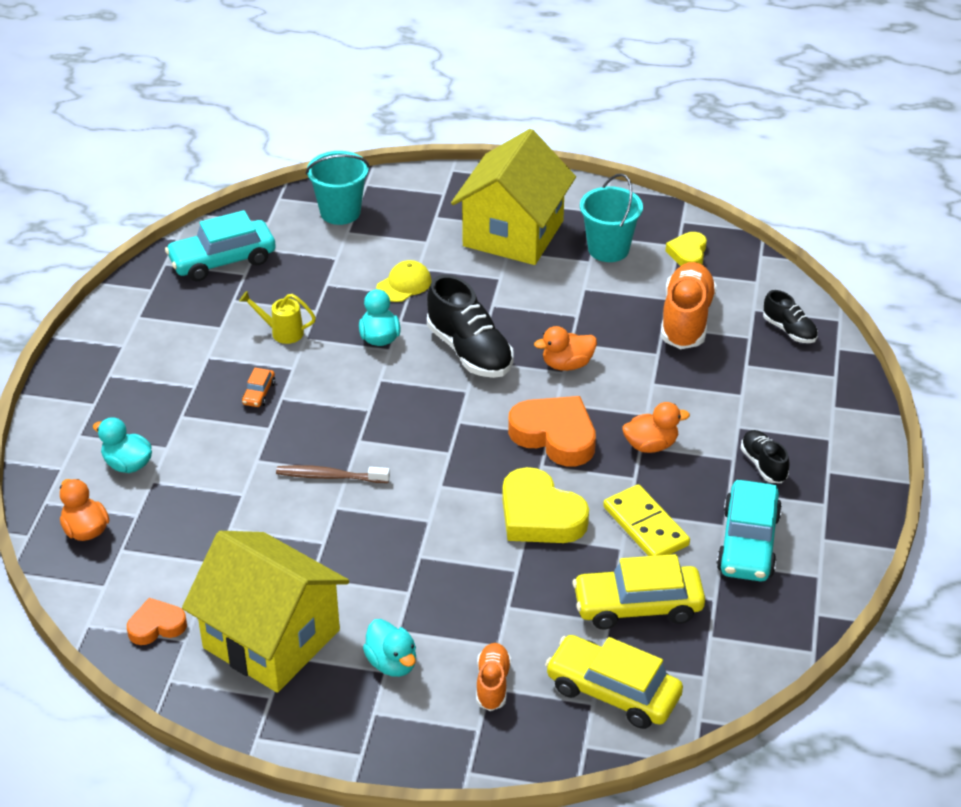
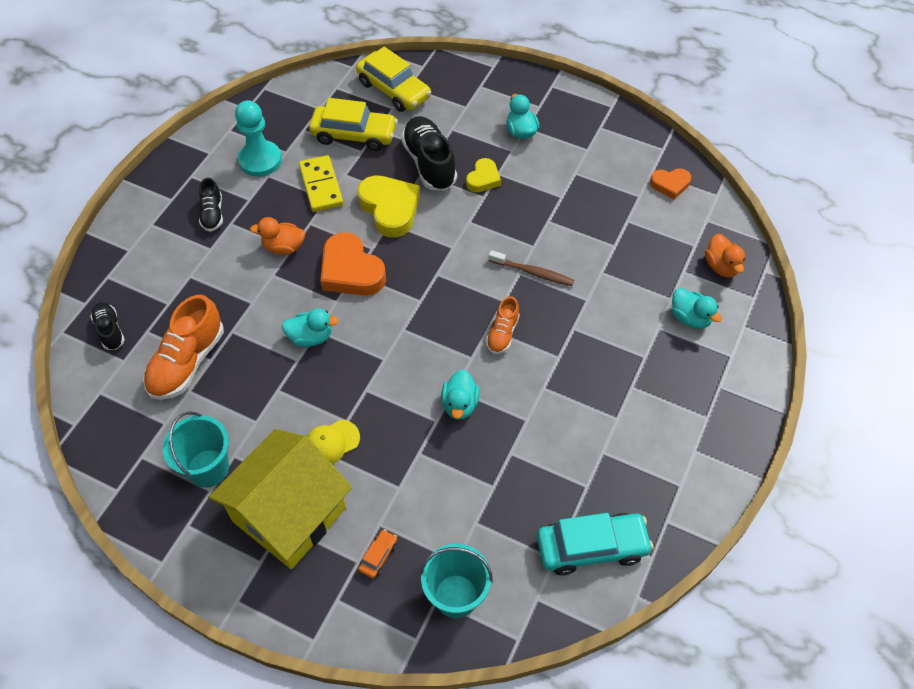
camera: 165 degrees left, 15 degrees up
(259, 393) = (576, 365): orange car -> orange car (378, 556)
(271, 639) = (595, 161): yellow house -> none
(282, 332) = (546, 432): yellow watering can -> none
(404, 284) = (419, 467): yellow cap -> yellow cap (331, 442)
(469, 351) = (386, 370): black shoe -> black shoe (429, 163)
(492, 684) = (463, 108): orange shoe -> orange shoe (502, 334)
(567, 364) = (311, 337): orange duck -> turquoise duck
(688, 254) = (138, 443): yellow heart -> yellow heart (483, 179)
(748, 543) = (260, 160): turquoise car -> turquoise pawn

